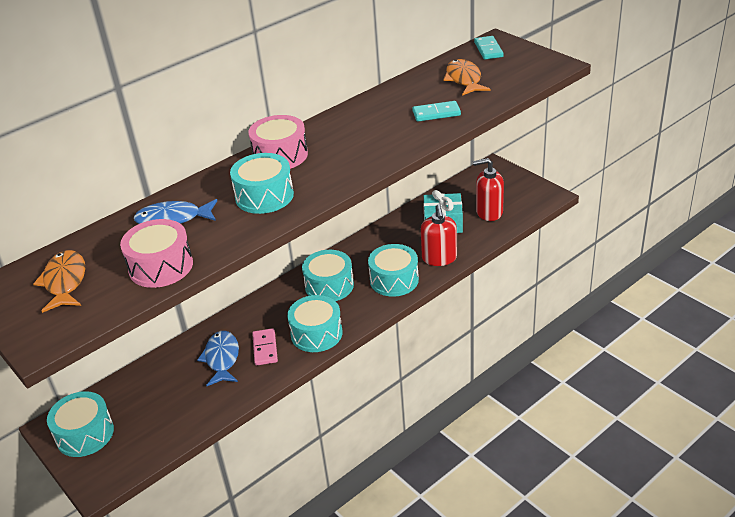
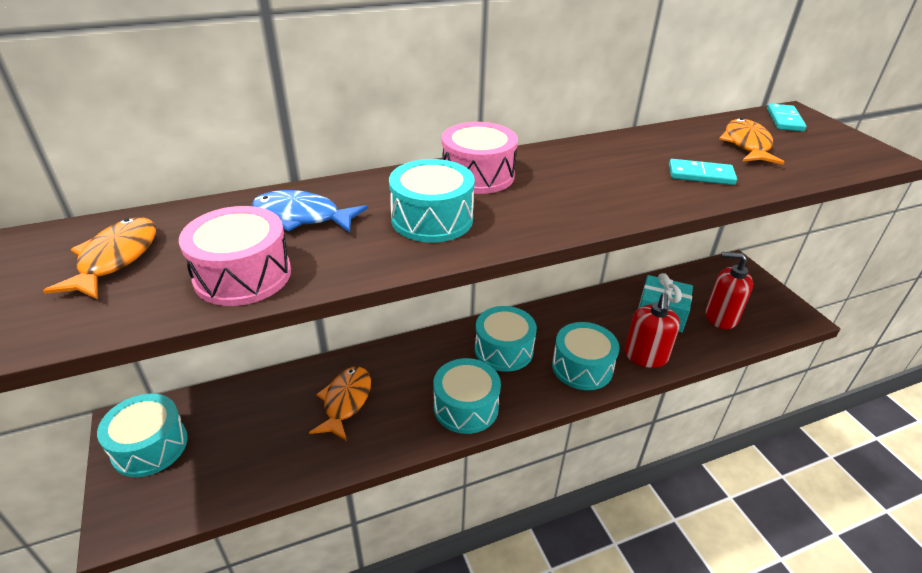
camera: 15 degrees right, 0 degrees up
(222, 358) = (346, 401): blue fish -> orange fish
(265, 348) = (399, 406): pink domino -> none

